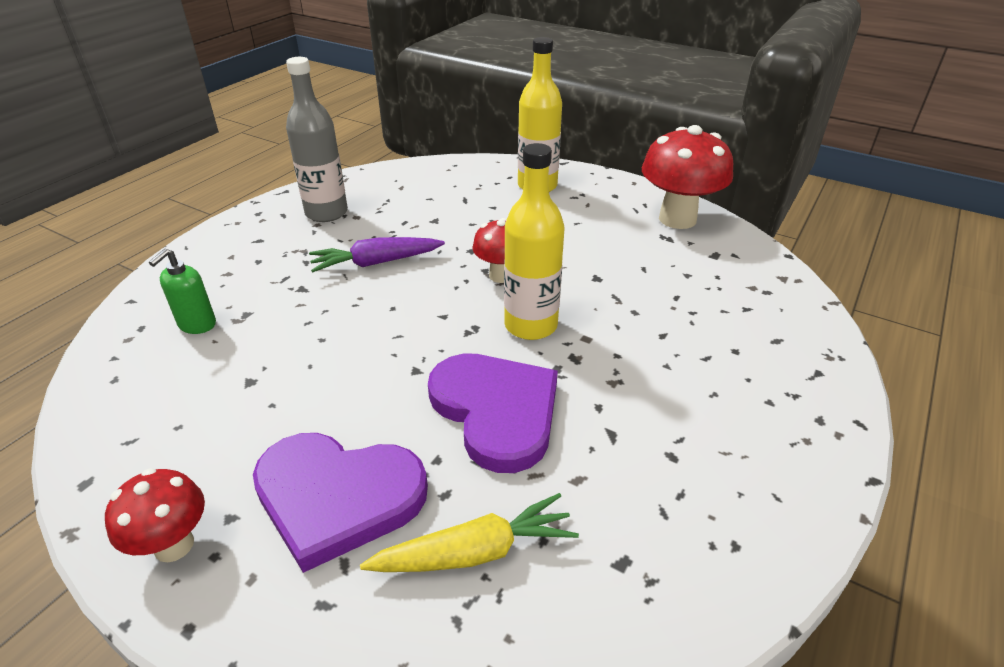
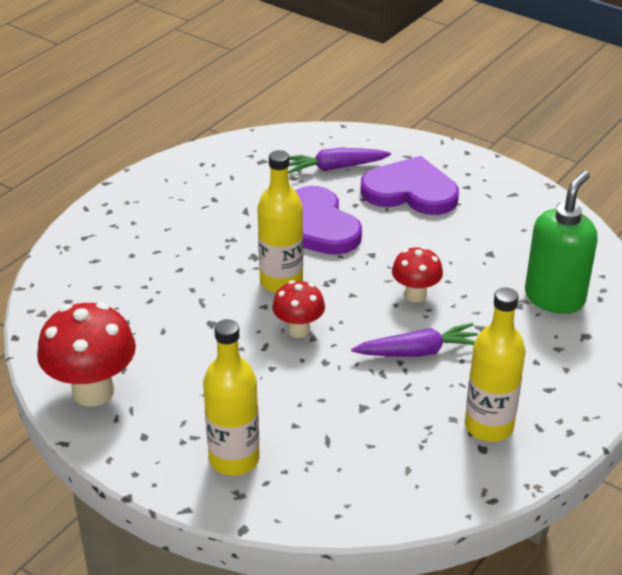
camera: 175 degrees left, 0 degrees up
(174, 545) = (490, 178): red mushroom -> red mushroom (415, 295)
(197, 324) = (554, 298): green soap dispenser -> green soap dispenser, size x1.85
(326, 213) = (489, 426): grey bottle -> yellow bottle
(474, 552) = (335, 168): yellow carrot -> purple carrot

